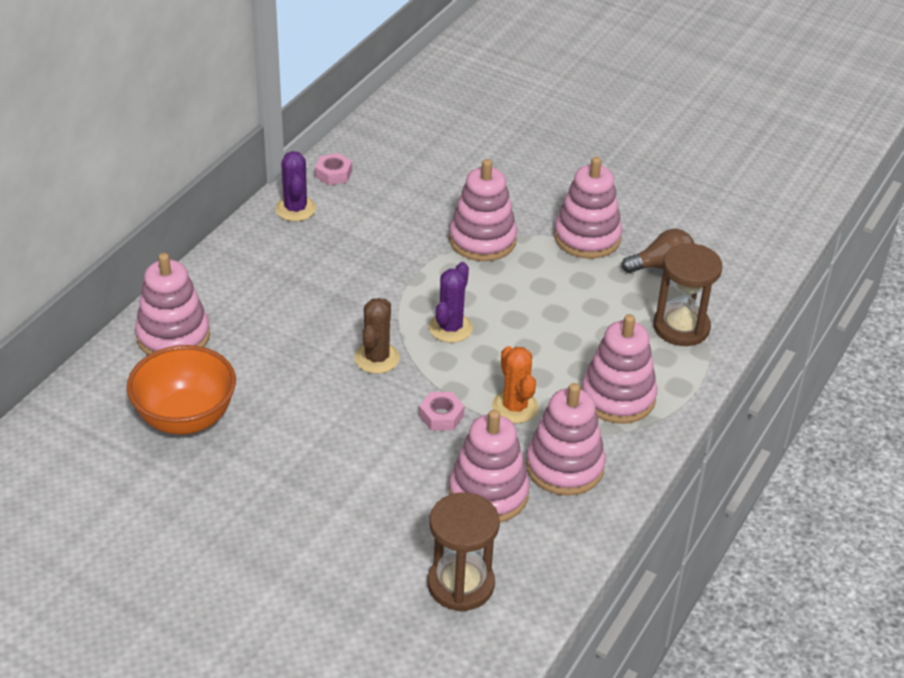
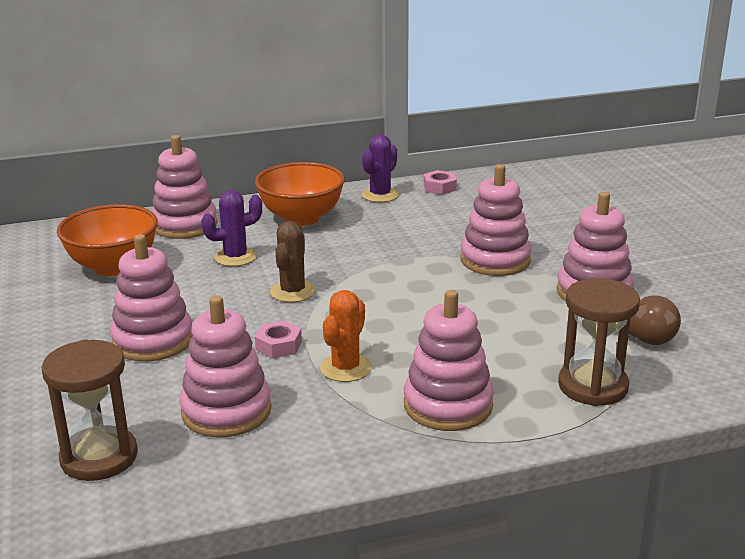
camera: 45 degrees right, 15 degrees down
(267, 273) = (301, 218): none -> orange bowl
(377, 358) = (292, 292): brown cactus -> brown cactus turned 45 degrees counterclockwise
(450, 328) = (379, 298): purple cactus -> purple cactus (235, 257)
(564, 466) = (318, 427): pink stacking toy -> pink stacking toy (153, 340)

